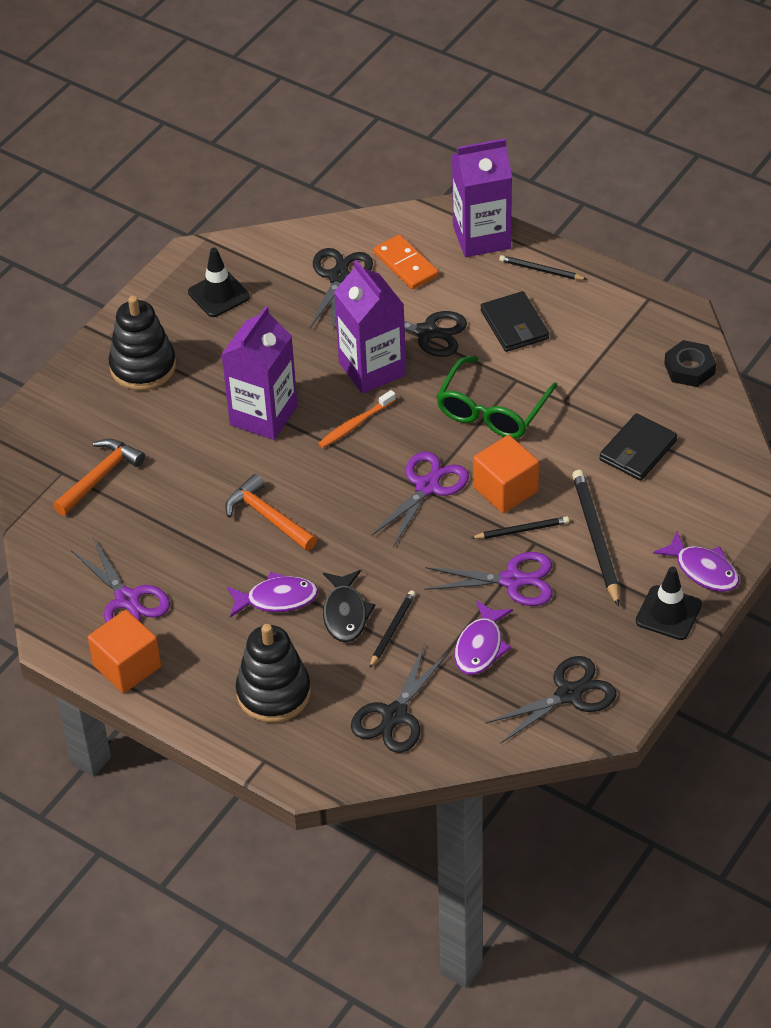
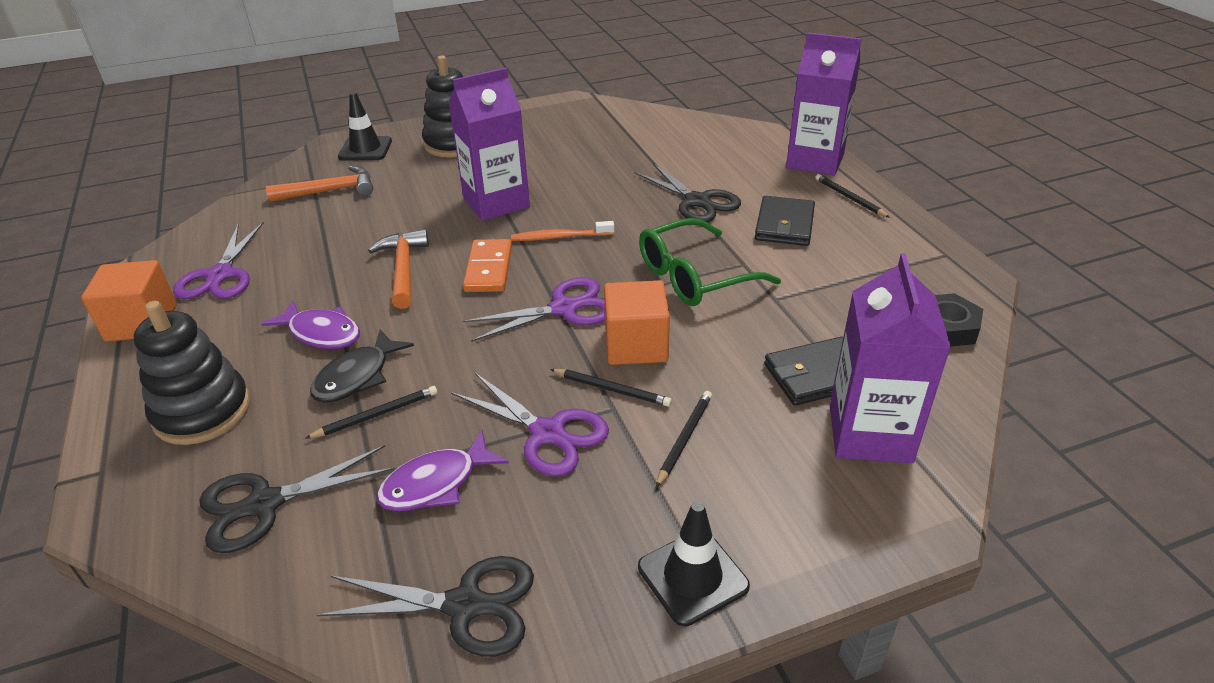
camera: 35 degrees right, 10 degrees down
(219, 294) = (562, 125): black traffic cone -> black traffic cone (365, 149)
(338, 277) = (665, 145): black scissors -> none
(372, 369) = (621, 207): purple carton -> purple carton (870, 433)
(405, 265) = (728, 156): orange domino -> orange domino (488, 269)
(595, 538) = (684, 438): black pencil -> black pencil, size x0.57
(703, 570) = (788, 547): purple fish -> none

